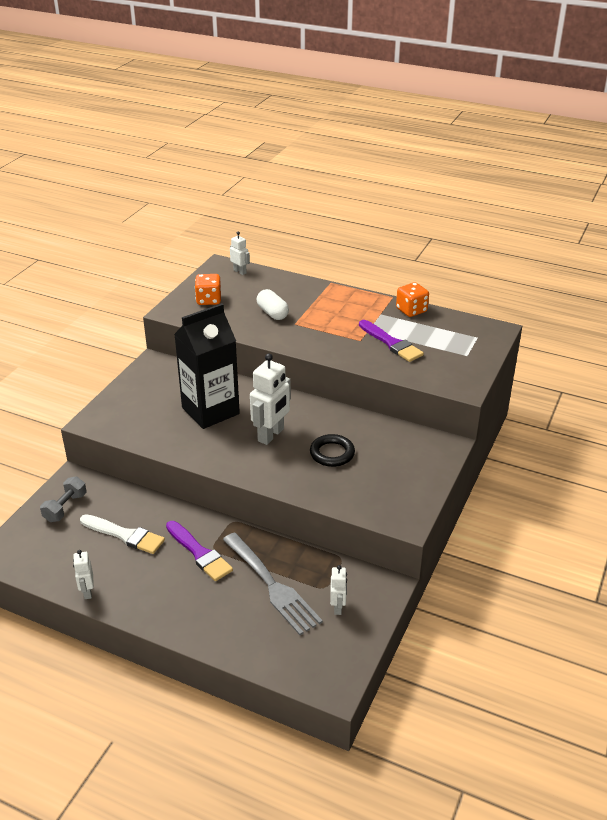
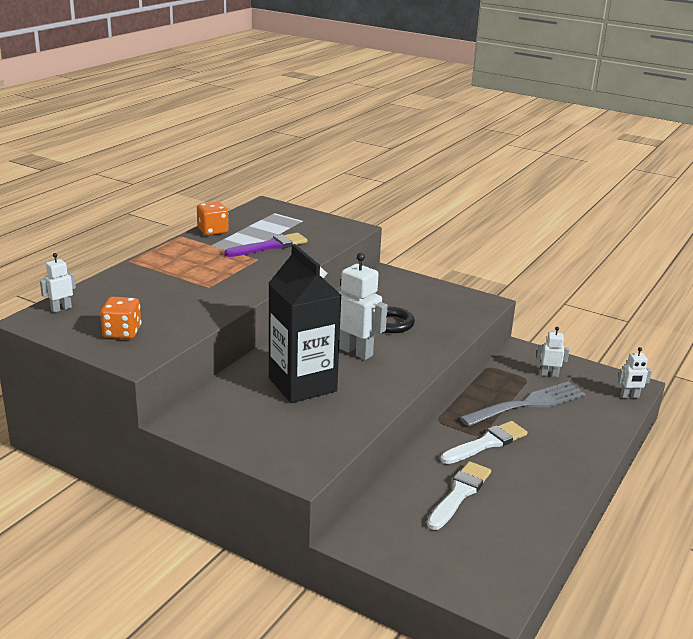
camera: 85 degrees left, 10 degrees down
(65, 507) = (408, 543): grey dumbbell -> none
(87, 592) = (551, 521): white robot -> white robot (629, 396)
(199, 553) = (486, 443): purple brush -> white brush
(272, 313) = (178, 297): white capsule -> none

